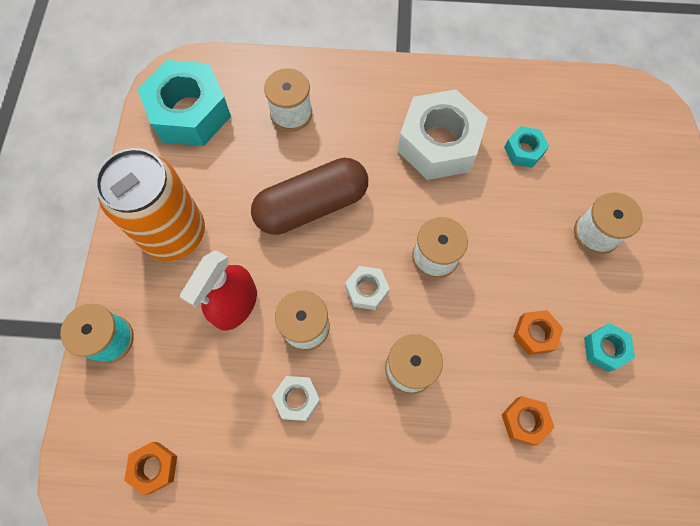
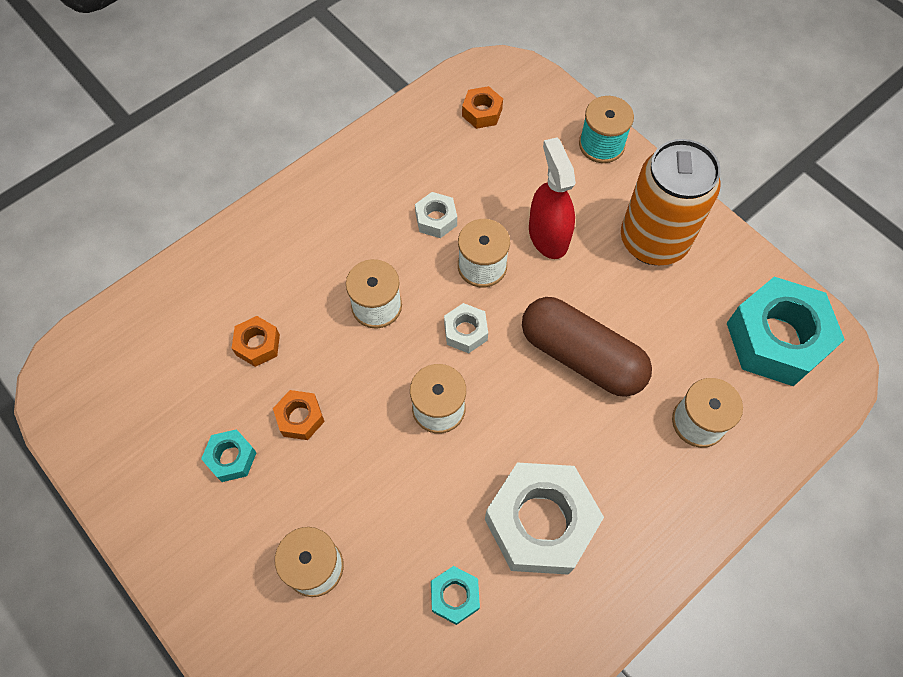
camera: 135 degrees right, 5 degrees down
(312, 206) = (581, 356): brown capsule -> brown capsule turned 75 degrees counterclockwise

